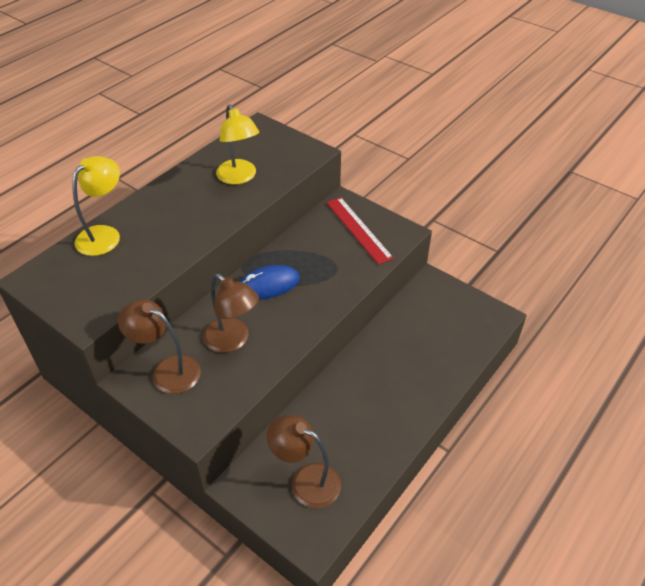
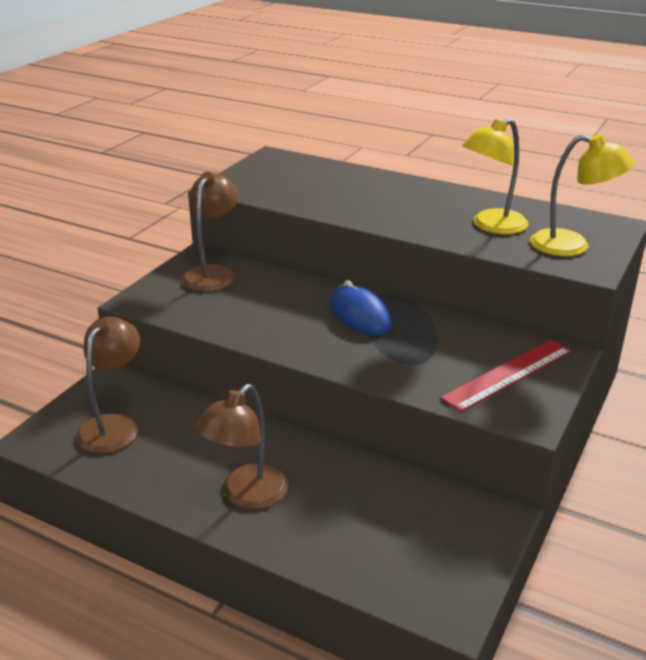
camera: 80 degrees right, 15 degrees down
(104, 235) = (347, 174): yellow lamp -> yellow lamp (572, 246)
(233, 341) = (262, 304): brown lamp -> brown lamp (246, 495)

